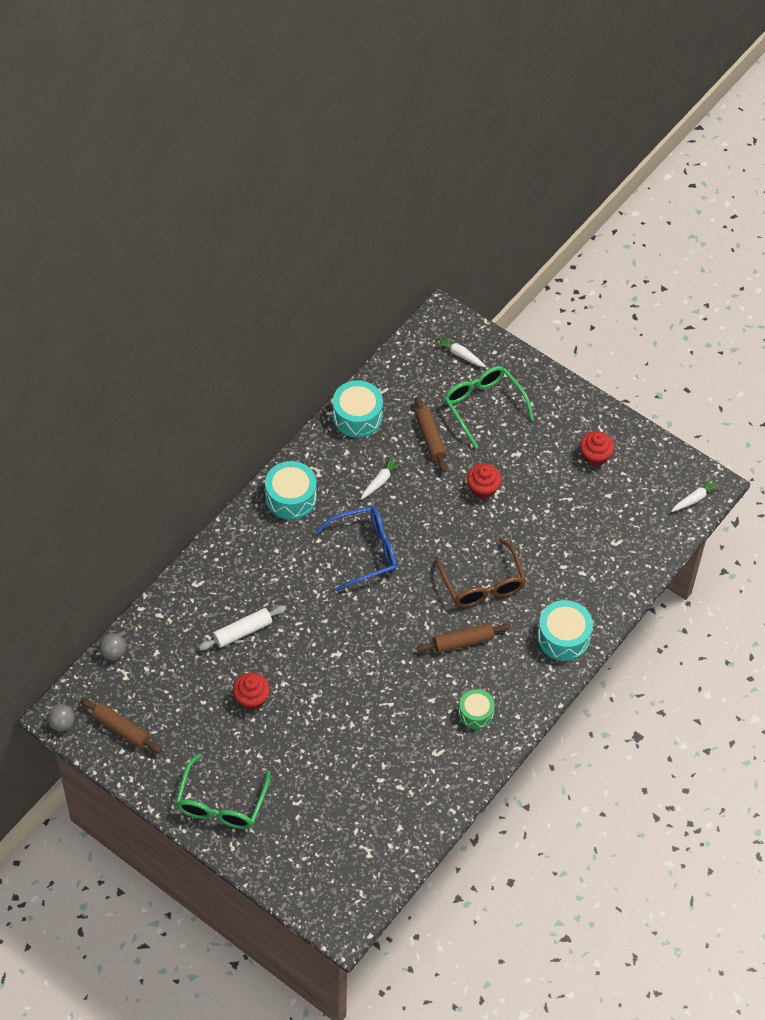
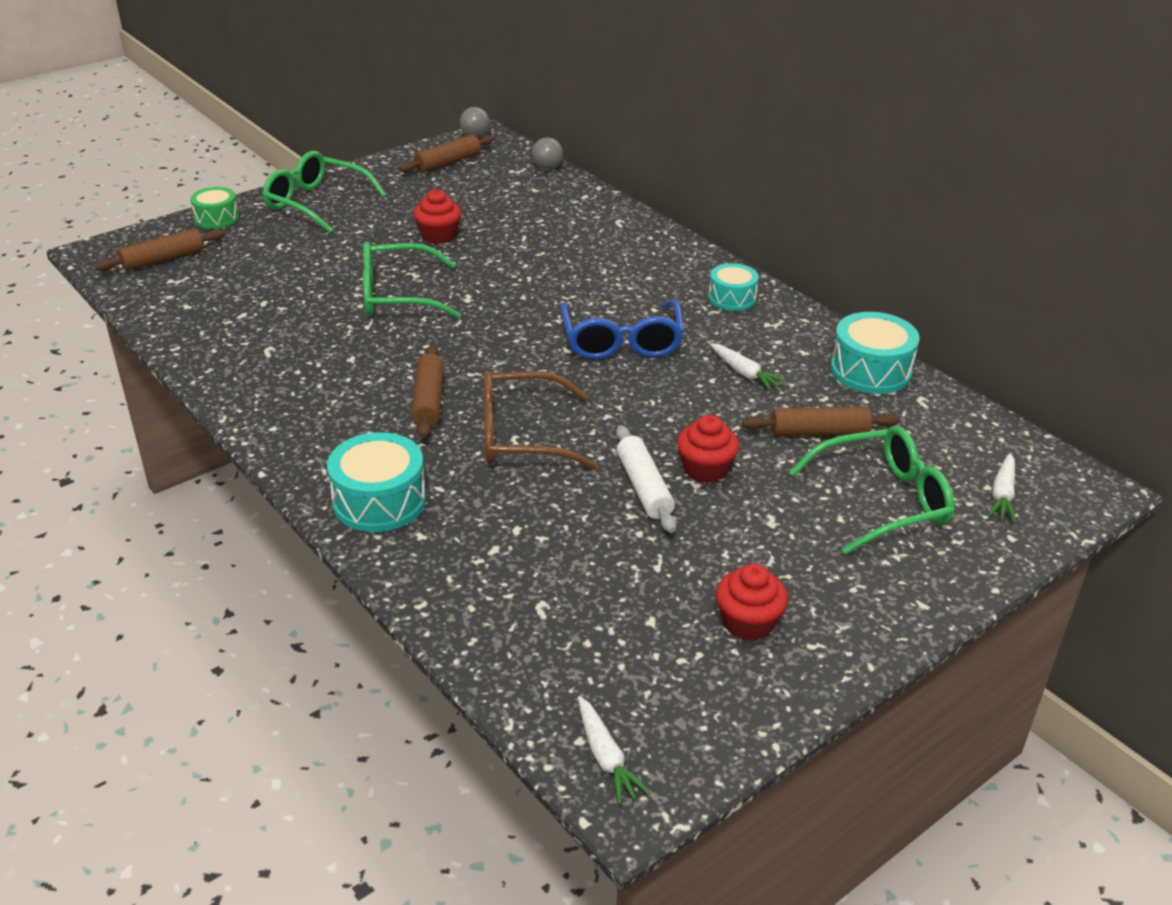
camera: 105 degrees right, 20 degrees down
(242, 631) = (535, 241): white rolling pin -> white rolling pin (644, 487)
(291, 497) = (732, 298): turquoise drum -> turquoise drum, size x0.64
(341, 875) = (163, 259): none -> brown rolling pin
(346, 698) = (397, 296): none -> green glasses
(460, 354) = (1002, 494): white carrot -> white carrot turned 150 degrees clockwise
(476, 713) = (304, 391): green drum -> green drum (216, 218)

